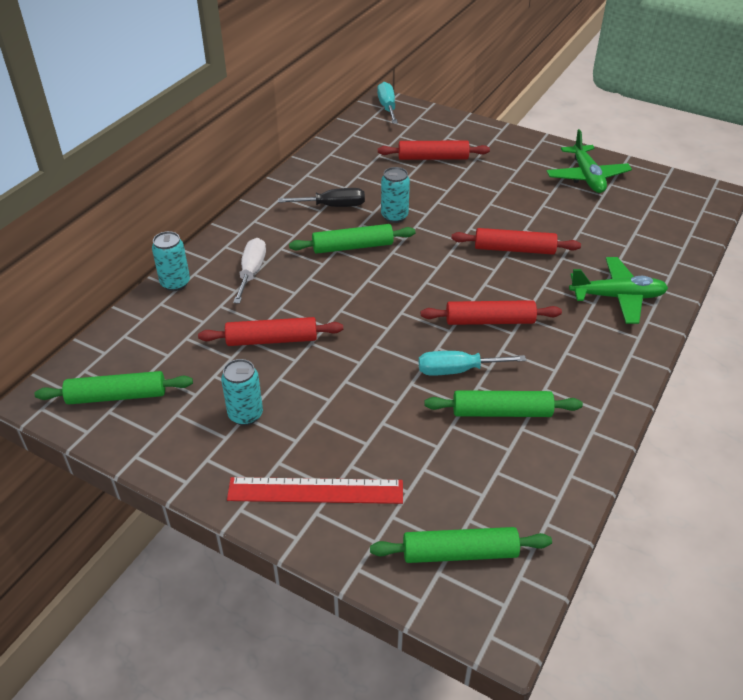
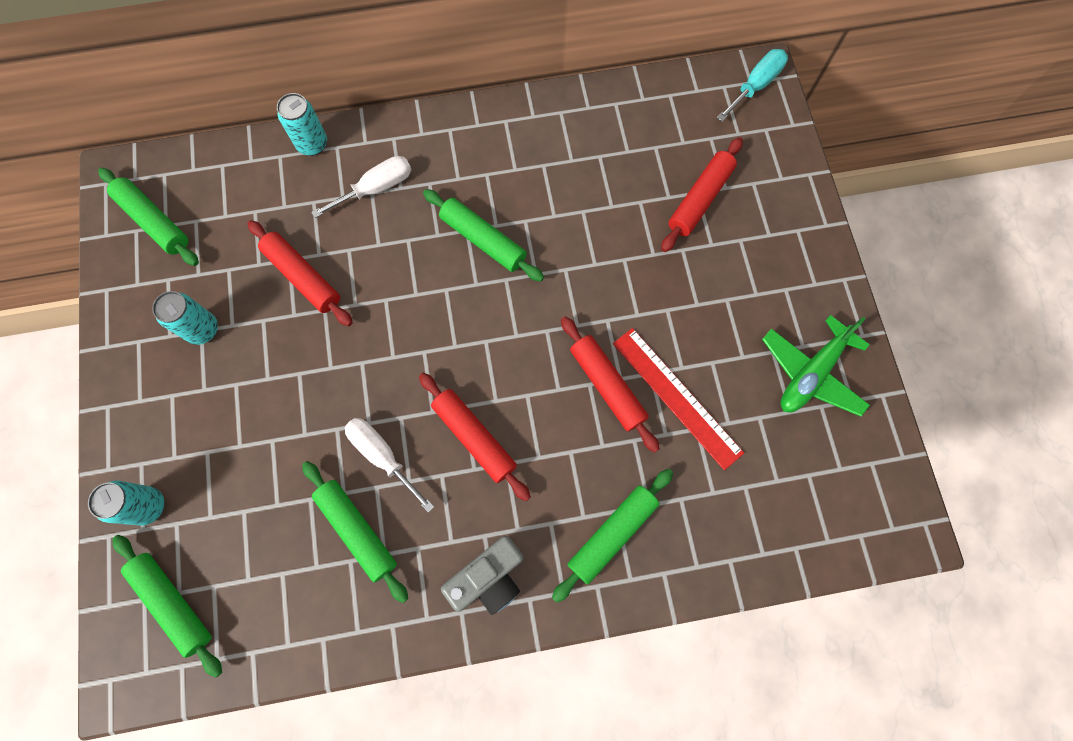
camera: 50 degrees right, 30 degrees up
(315, 491) = (161, 446): red ruler -> red ruler (676, 397)
(333, 206) = (531, 174): black screwdriver -> none
(394, 216) = (563, 239): turquoise can -> turquoise can (149, 506)
(433, 158) = (699, 199): red rolling pin -> red rolling pin turned 75 degrees clockwise
(457, 370) = (382, 456): turquoise screwdriver -> white screwdriver
(598, 365) = (489, 577): none -> grey camera
(617, 297) = (612, 534): green plane -> green rolling pin

